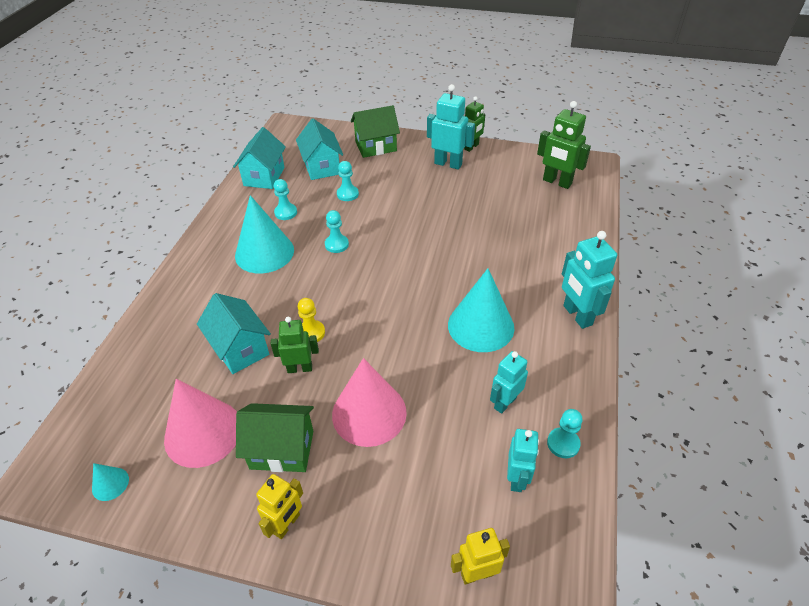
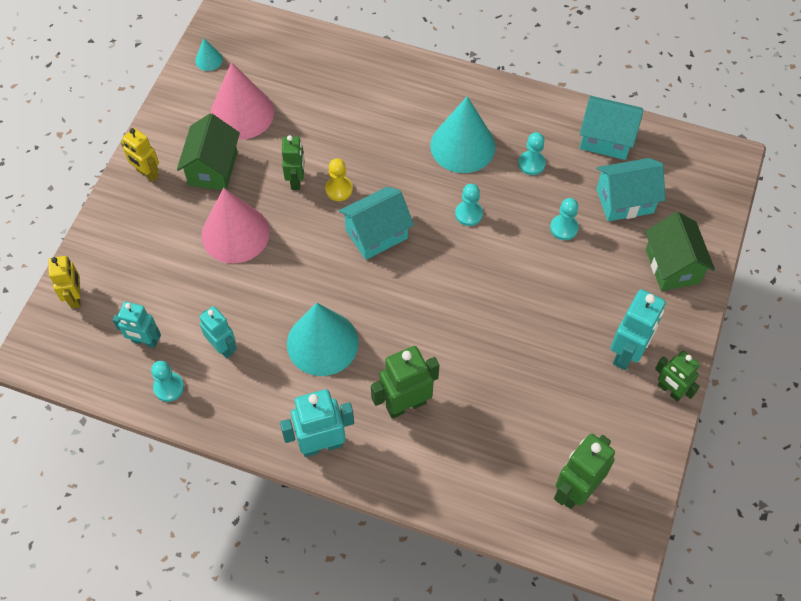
camera: 95 degrees right, 15 degrees up
(240, 349) = (328, 132): turquoise house -> turquoise house (376, 234)
(523, 268) = (405, 404): none -> green robot

